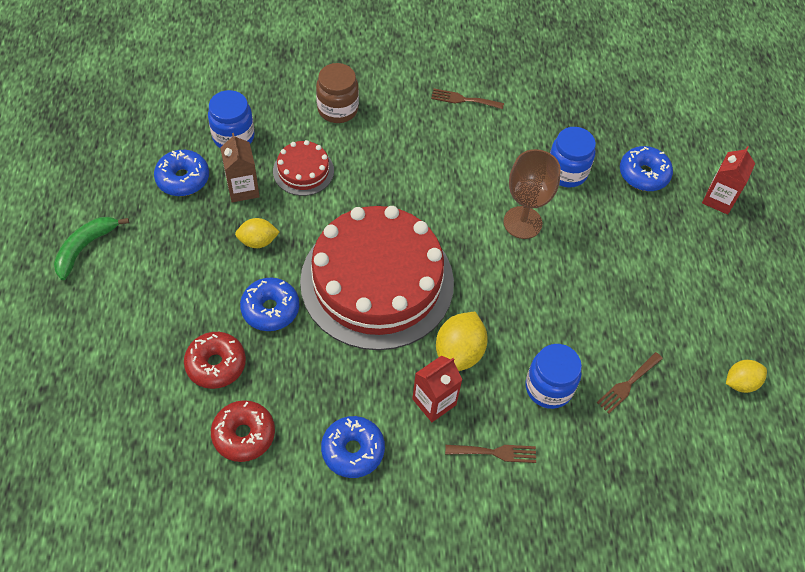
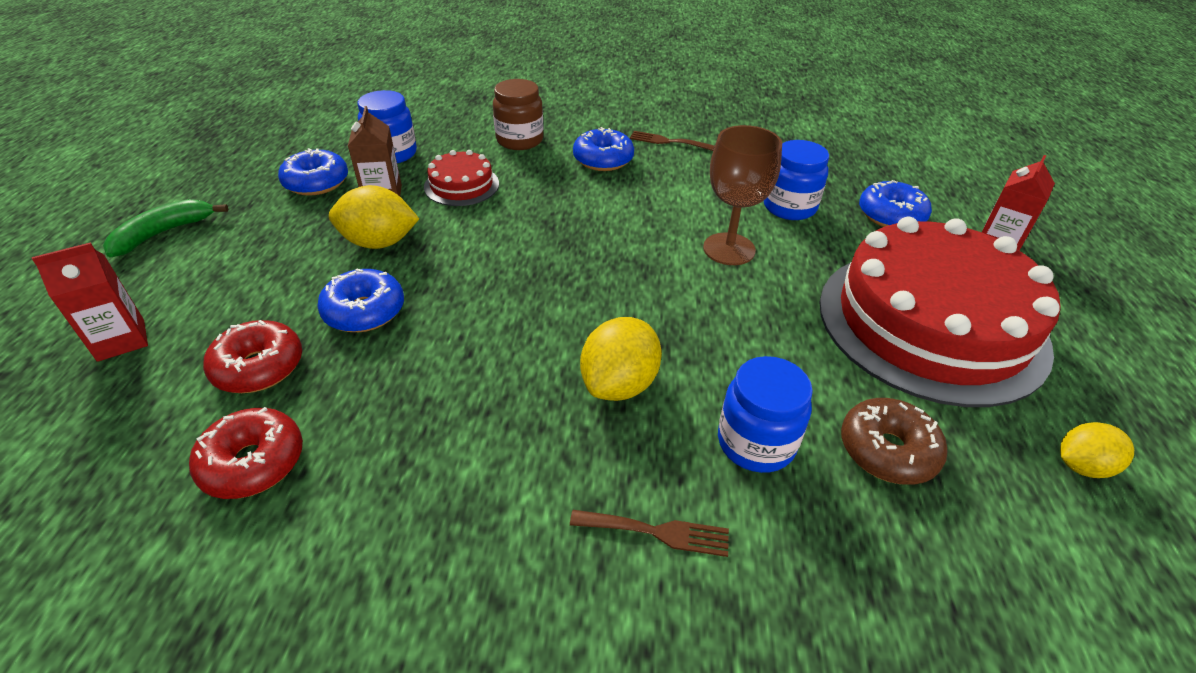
camera: 10 degrees right, 15 degrees down
(258, 241) = (379, 242): yellow lemon -> yellow lemon, size x1.55
(353, 450) = (417, 503): blue donut -> blue donut (603, 160)
(377, 281) = (520, 293): red cake -> red cake (931, 323)
(434, 402) = (568, 445): red carton -> red carton (121, 340)
(627, 384) = (887, 450): brown fork -> brown donut

